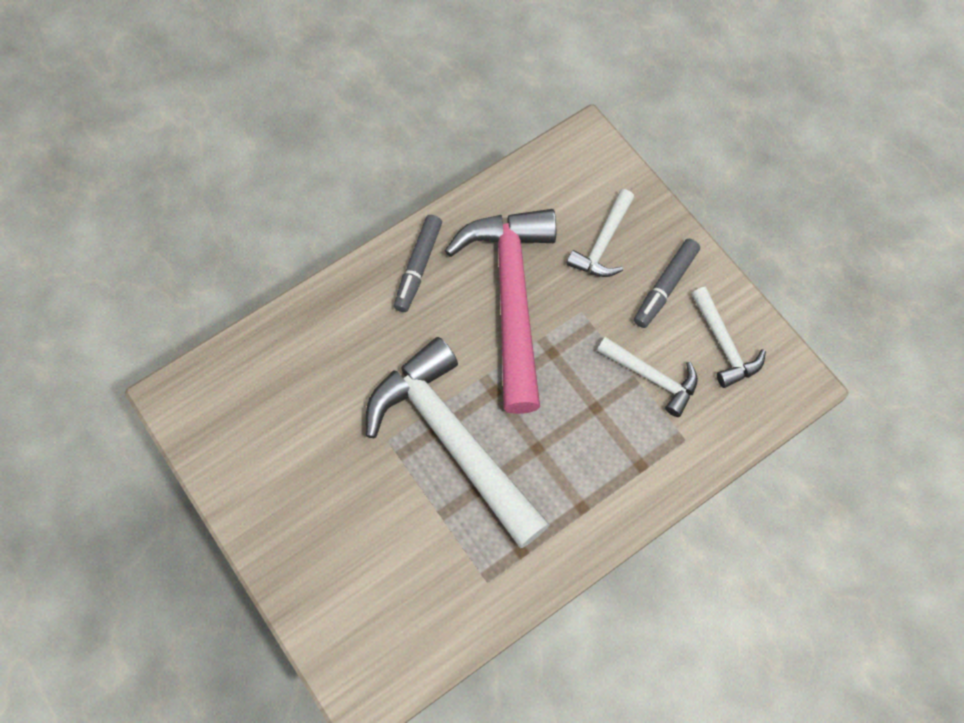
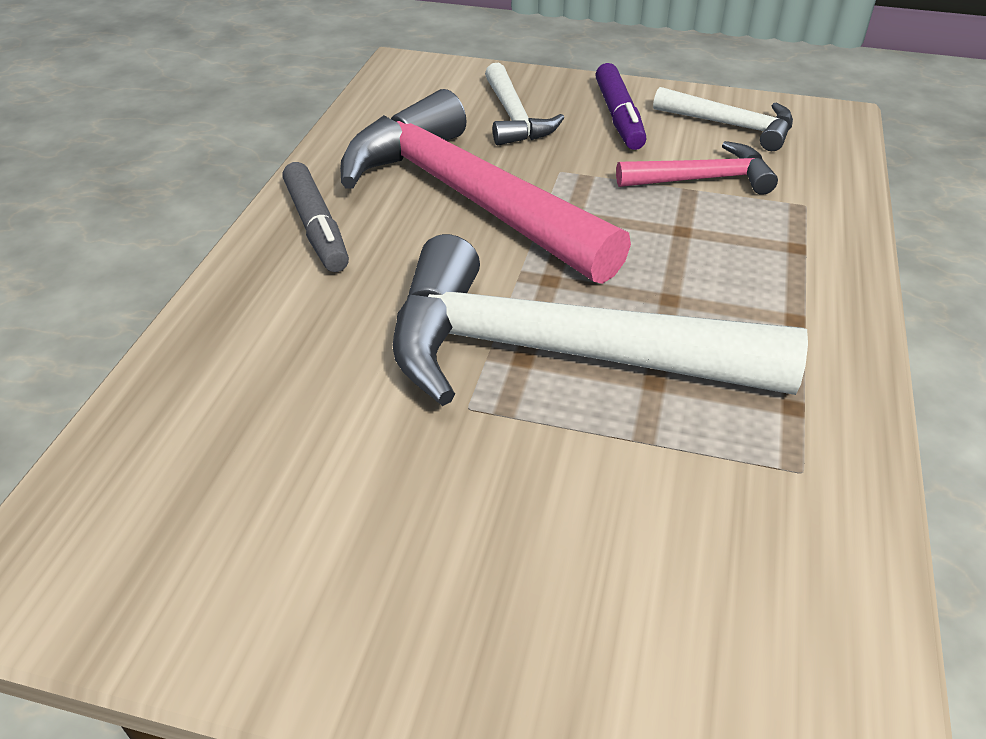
camera: 40 degrees left, 25 degrees down
(652, 377) = (703, 179): white hammer -> pink hammer
(665, 287) = (619, 117): grey marker -> purple marker

